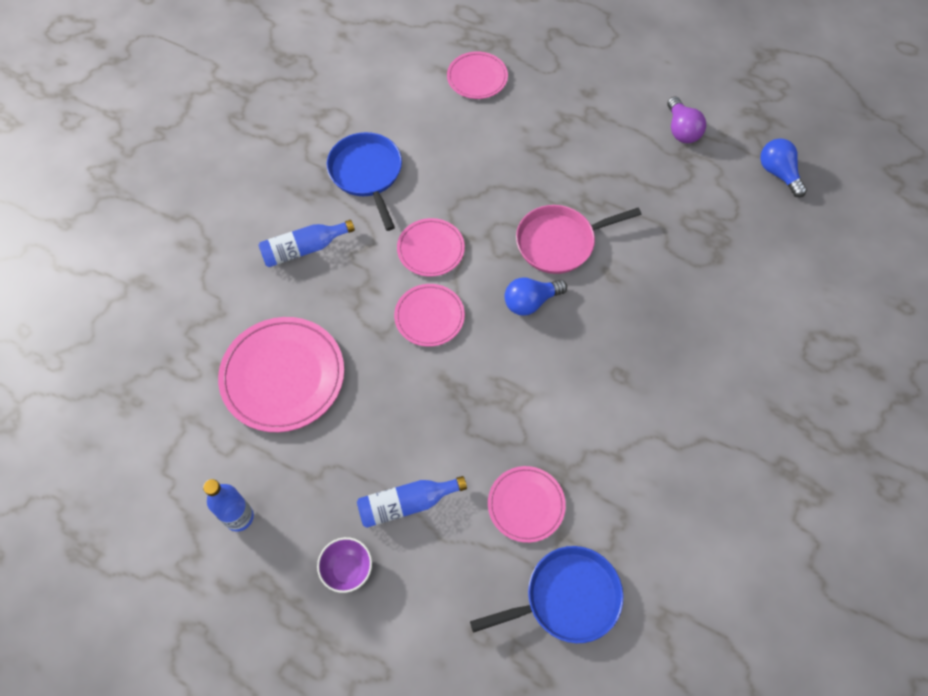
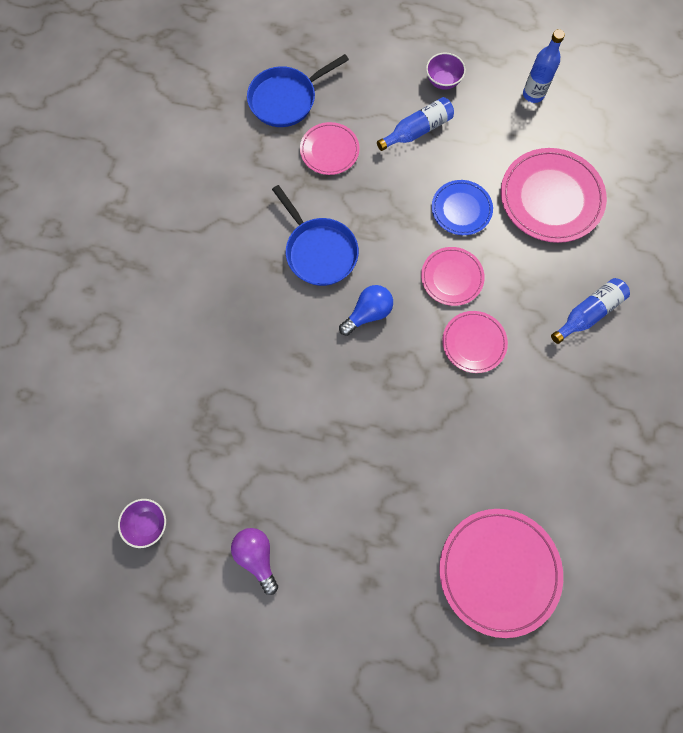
camera: 165 degrees right, 10 degrees up
(367, 174) = (566, 410): blue pan -> blue pan (319, 251)
(390, 389) = (461, 209): none -> blue plate
(477, 78) = (499, 571): pink plate -> pink plate, size x1.72
(559, 242) = (356, 381): pink pan -> none
(778, 173) = (148, 523): blue light bulb -> purple bowl

